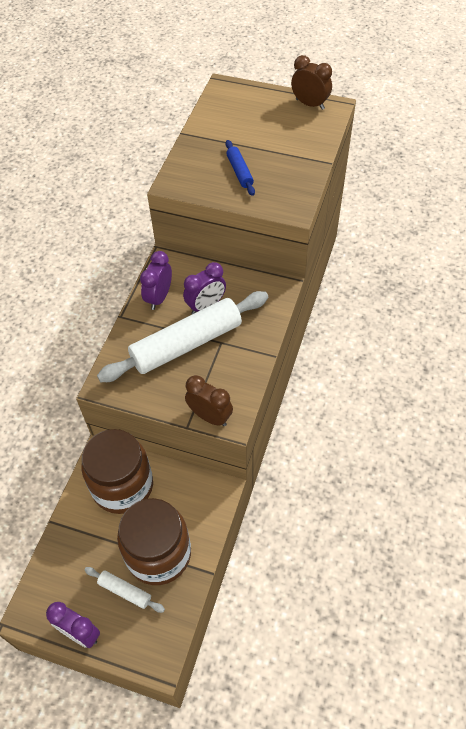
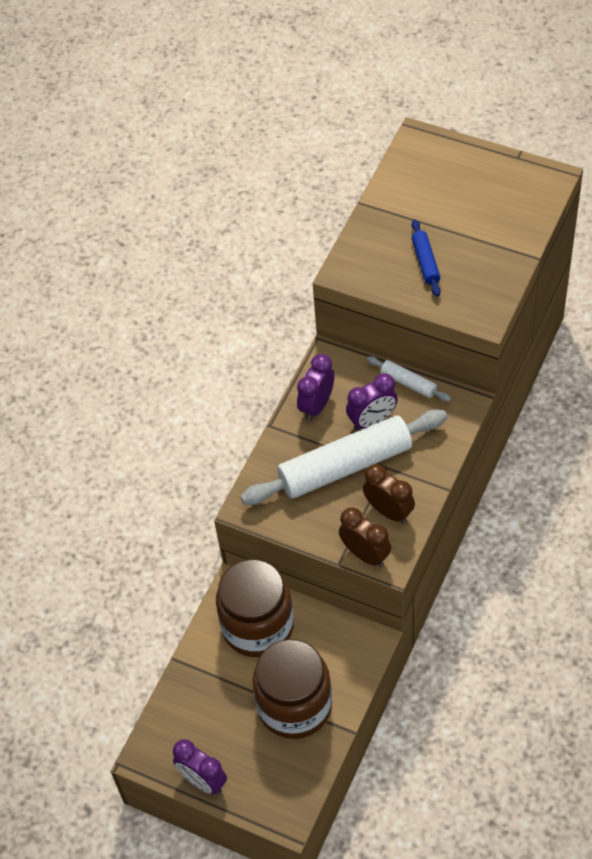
camera: 10 degrees right, 0 degrees up
(125, 591) = (254, 742): white rolling pin -> white rolling pin (408, 383)
(310, 104) = (523, 172): brown clock -> brown clock (389, 511)

